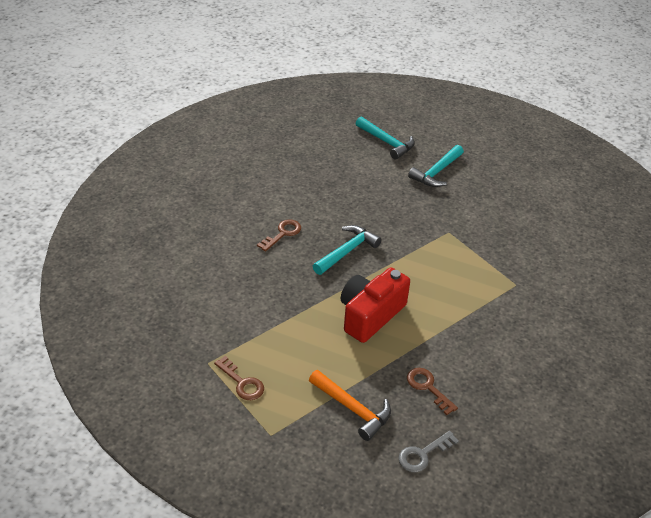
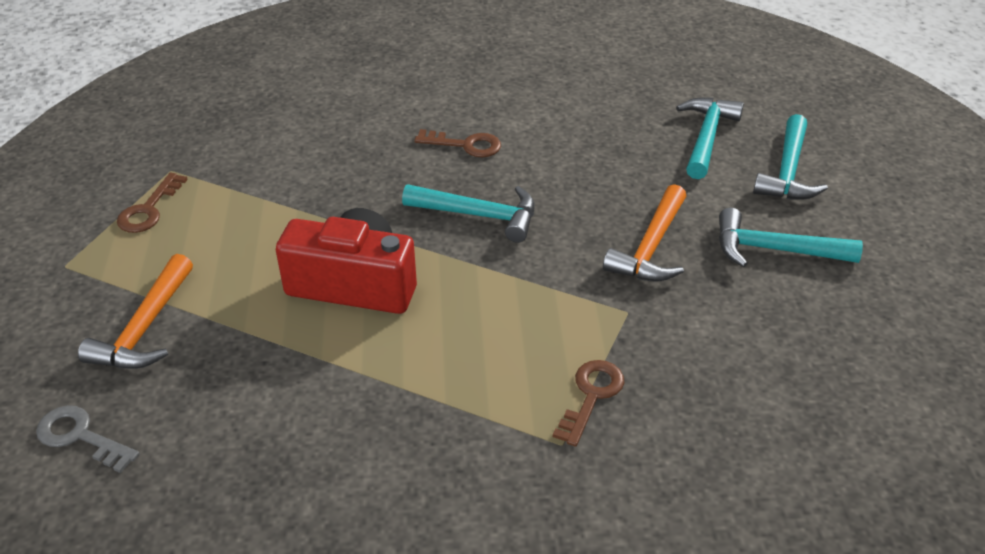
camera: 65 degrees right, 0 degrees up
(342, 153) = (706, 137): none -> turquoise hammer
(411, 206) = (651, 248): none -> orange hammer
(427, 387) = (229, 398): brown key -> brown key (591, 396)

